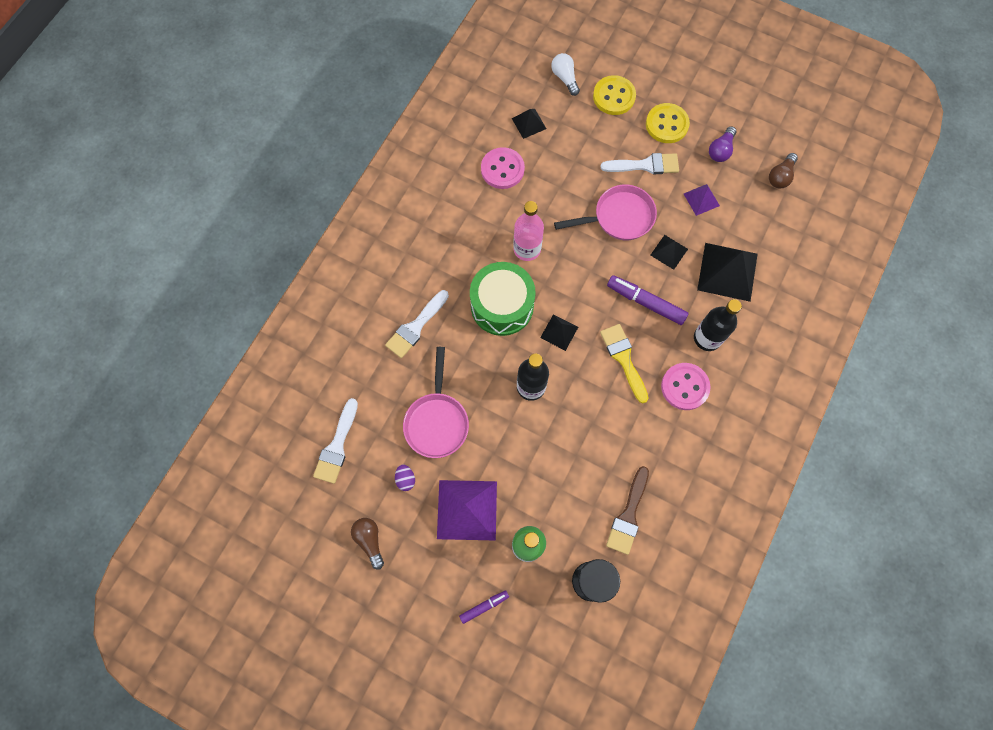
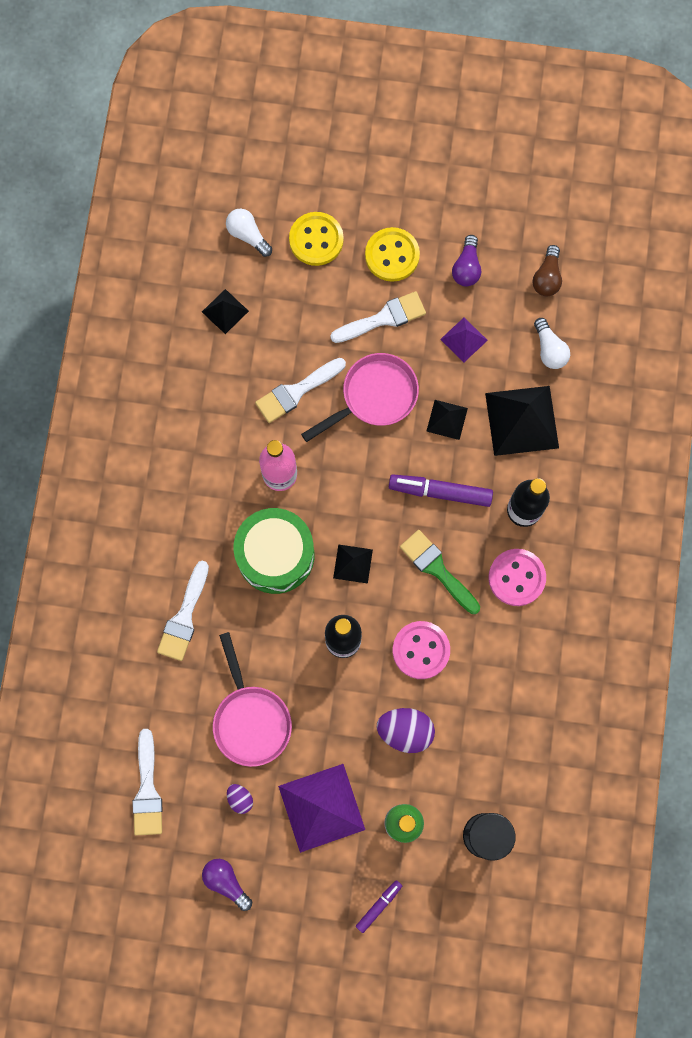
camera: 20 degrees left, 5 degrees up
(370, 540) = (226, 882): brown light bulb -> purple light bulb
(502, 169) = (214, 383): pink button -> pink button (421, 650)
(555, 474) = (405, 731): none -> purple egg
(561, 195) = (296, 392): none -> white brush
(623, 359) = (437, 569): yellow brush -> green brush
(628, 515) = (501, 748): brown brush -> none
(765, 228) = (549, 349): none -> white light bulb

